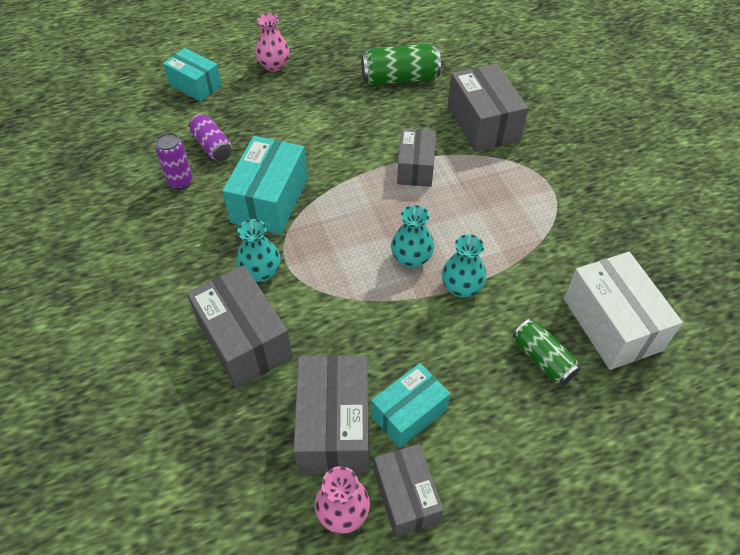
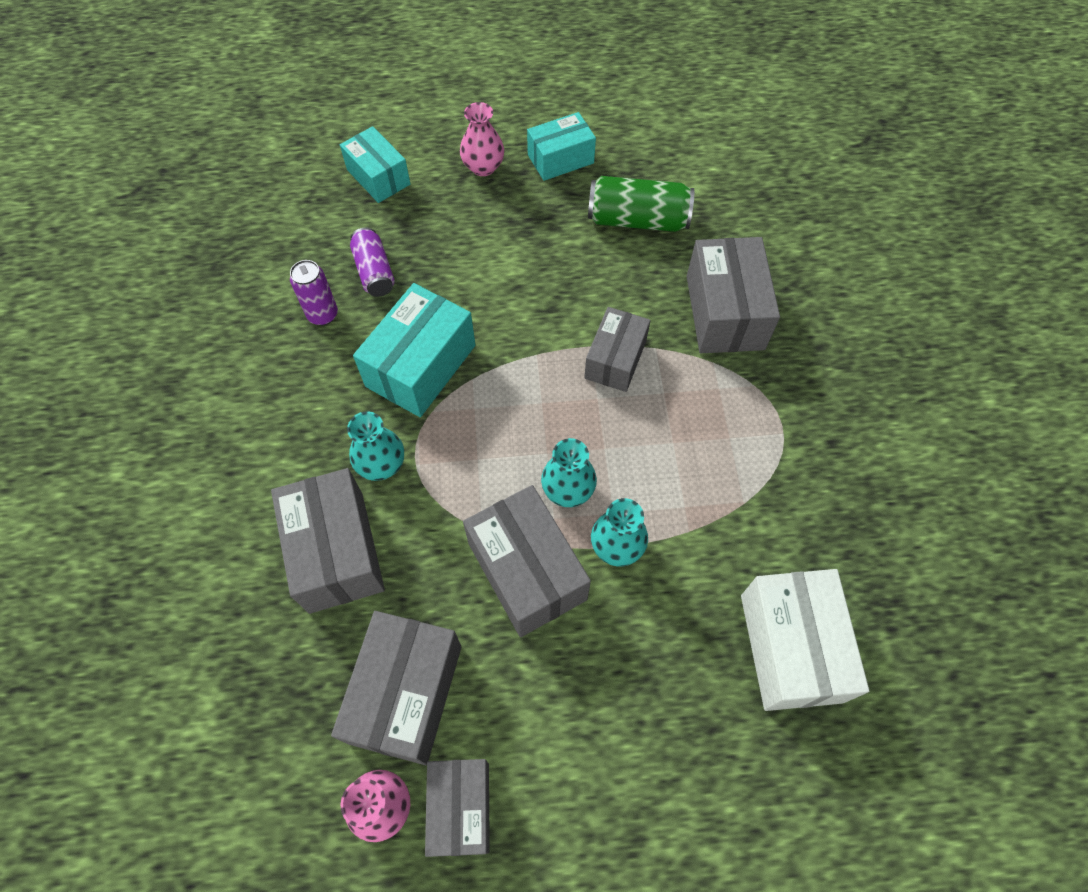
camera: 15 degrees right, 10 degrees up
(399, 319) = (527, 571): none -> grey box
(409, 413) = (498, 701): turquoise box -> turquoise box (560, 159)
(542, 359) = (685, 673): green can -> none

